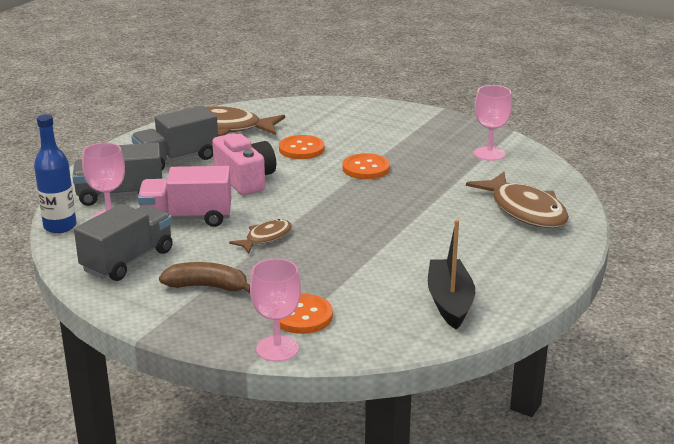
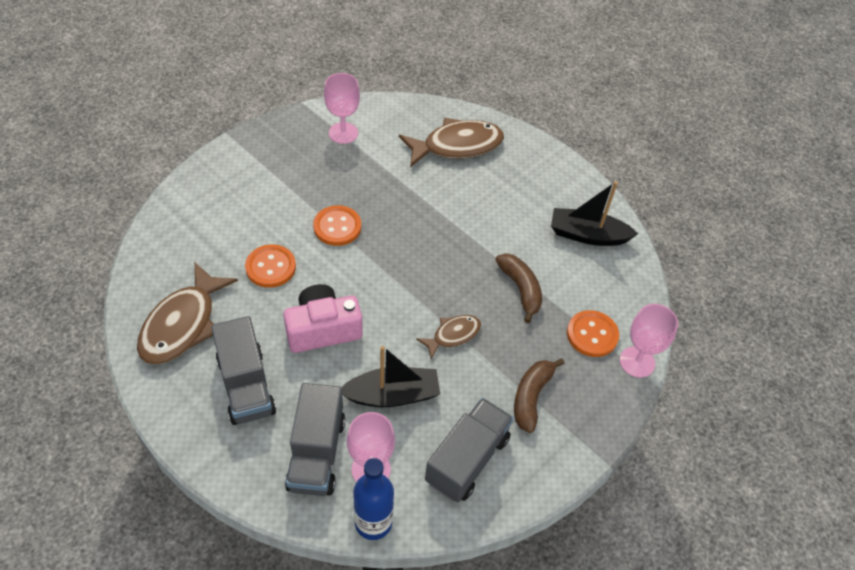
camera: 80 degrees left, 25 degrees up
(128, 260) = (467, 459): grey truck -> grey truck turned 75 degrees clockwise
(187, 218) = (392, 395): pink truck -> black boat
(265, 238) = (453, 335): brown fish -> brown fish turned 90 degrees clockwise
(343, 267) = (521, 289): none -> brown banana

